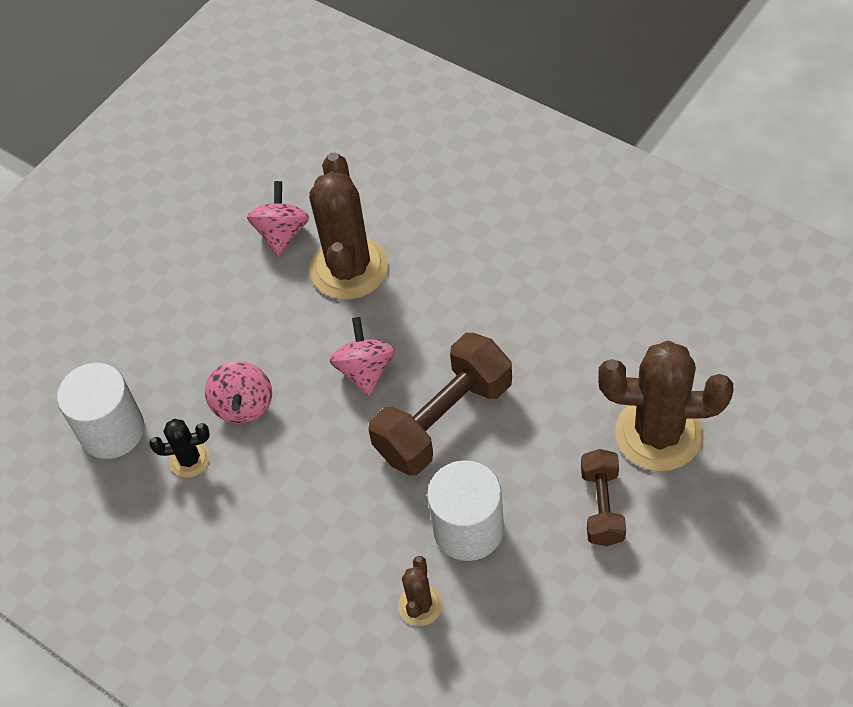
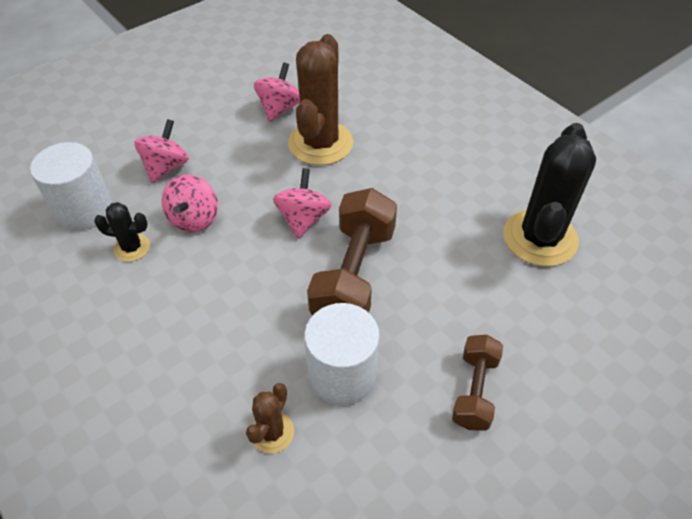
camera: 10 degrees right, 5 degrees down
(181, 351) = (166, 167): none -> pink spinning top
(444, 420) = (354, 275): brown dumbbell -> brown dumbbell turned 45 degrees counterclockwise
(627, 320) = (540, 238): none -> black cactus
(658, 434) = (545, 340): brown cactus -> none

